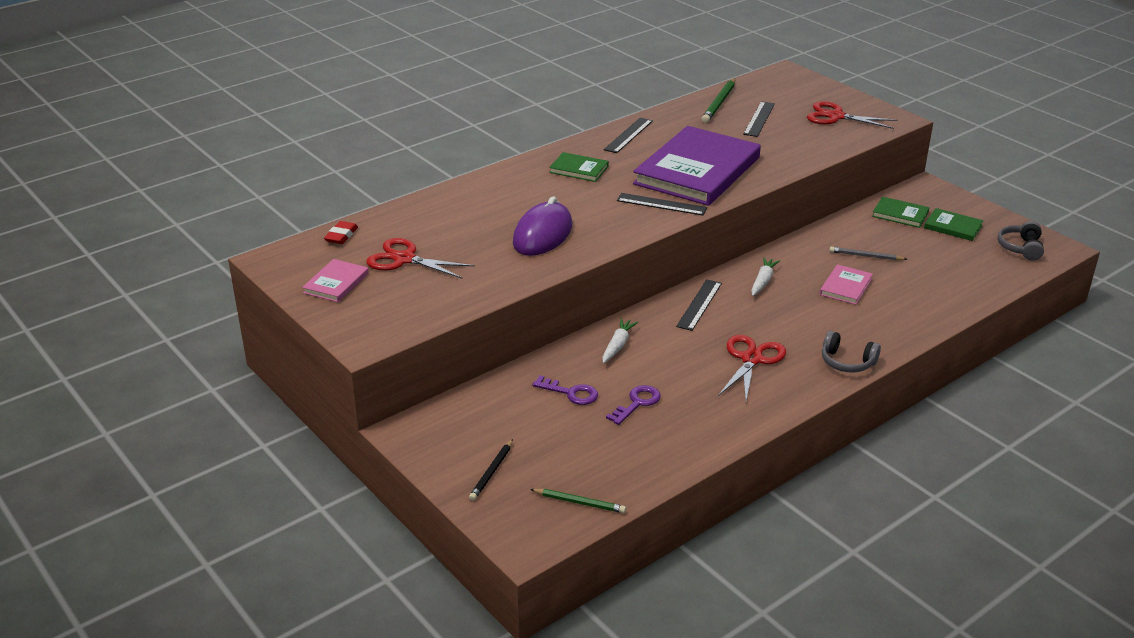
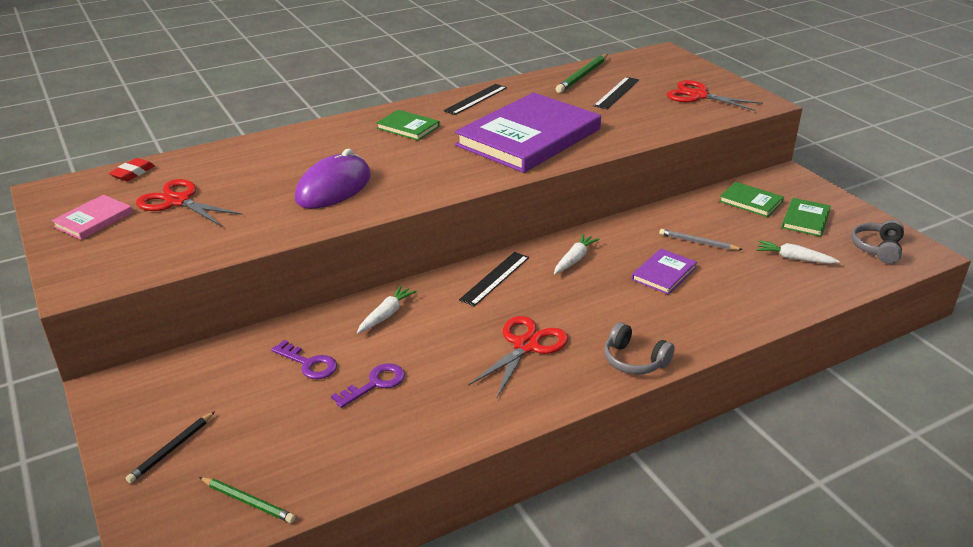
camera: 10 degrees right, 0 degrees up
(661, 204) = (474, 167): black ruler -> none
(845, 287) = (664, 273): pink book -> purple book
(952, 263) = (794, 258): none -> white carrot
(953, 227) = (805, 219): green book -> green book turned 75 degrees clockwise

